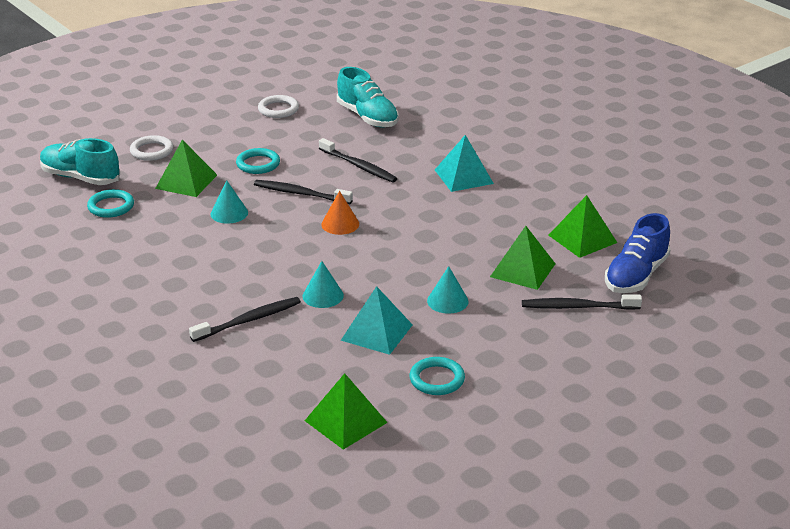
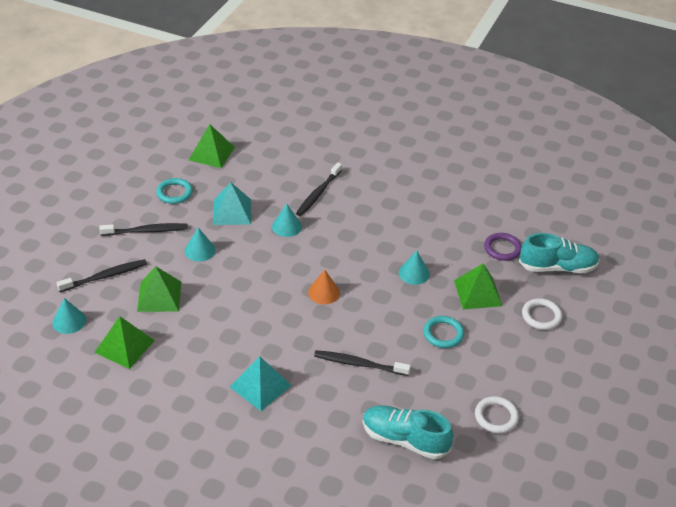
camera: 150 degrees right, 10 degrees up
(111, 206) = (502, 249): turquoise ring -> purple ring
(300, 193) = (380, 313): black toothbrush -> black toothbrush (147, 231)
(636, 276) = (69, 321): blue shoe -> turquoise cone

